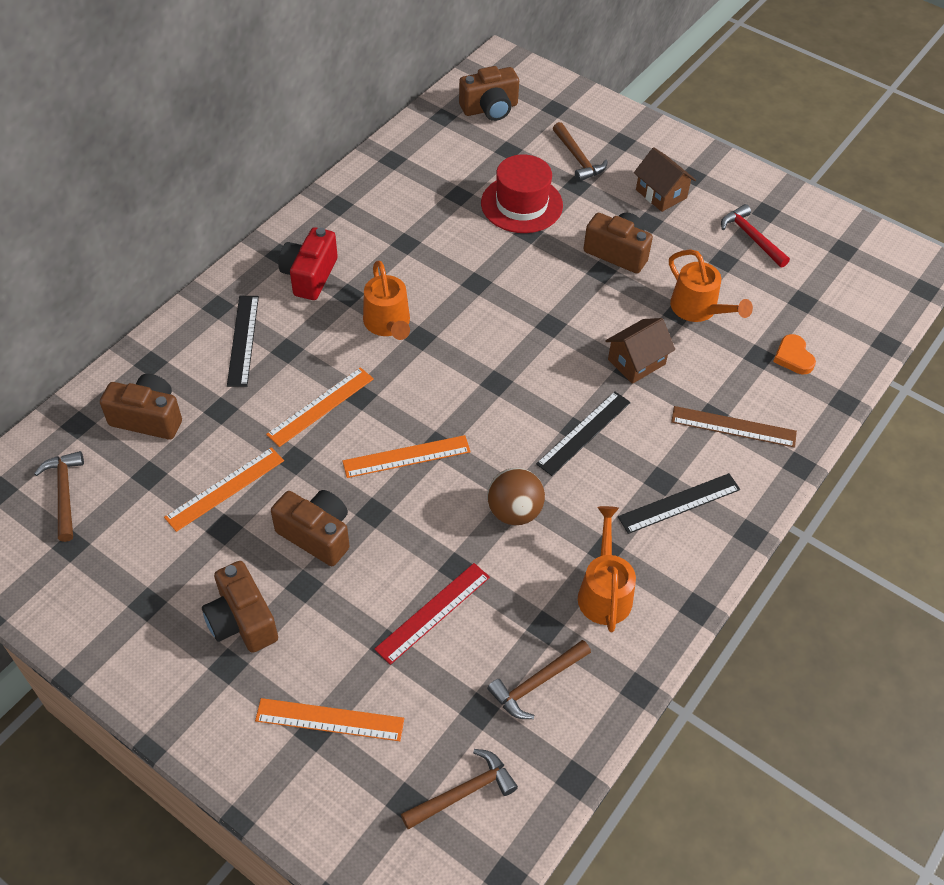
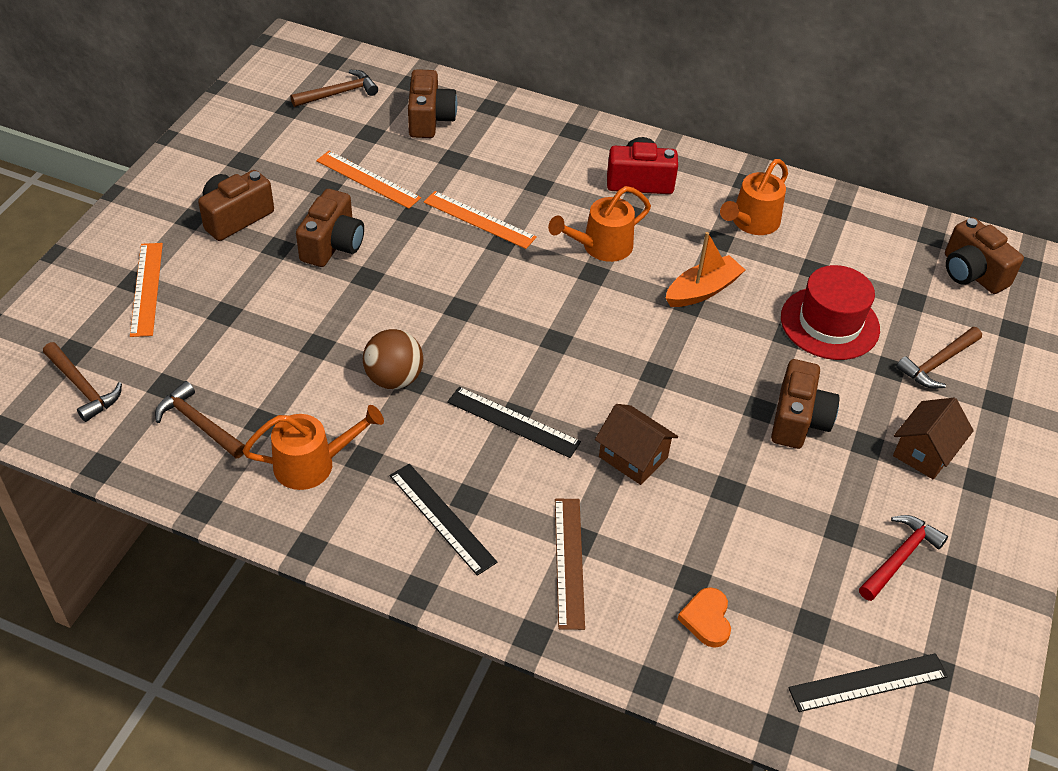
camera: 75 degrees right, 5 degrees down
(243, 340) = (539, 155): black ruler -> black ruler (868, 682)
(406, 456) = (438, 288): orange ruler -> none
(433, 612) = (264, 337): red ruler -> none
(463, 270) = (702, 290): none -> orange boat
(698, 309) = (743, 510): orange watering can -> orange watering can (751, 223)
(793, 357) = (706, 619): orange heart -> orange heart turned 60 degrees counterclockwise

